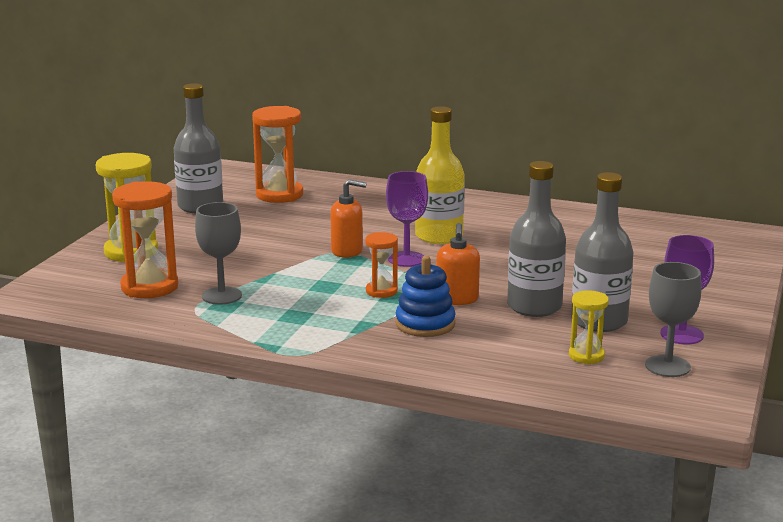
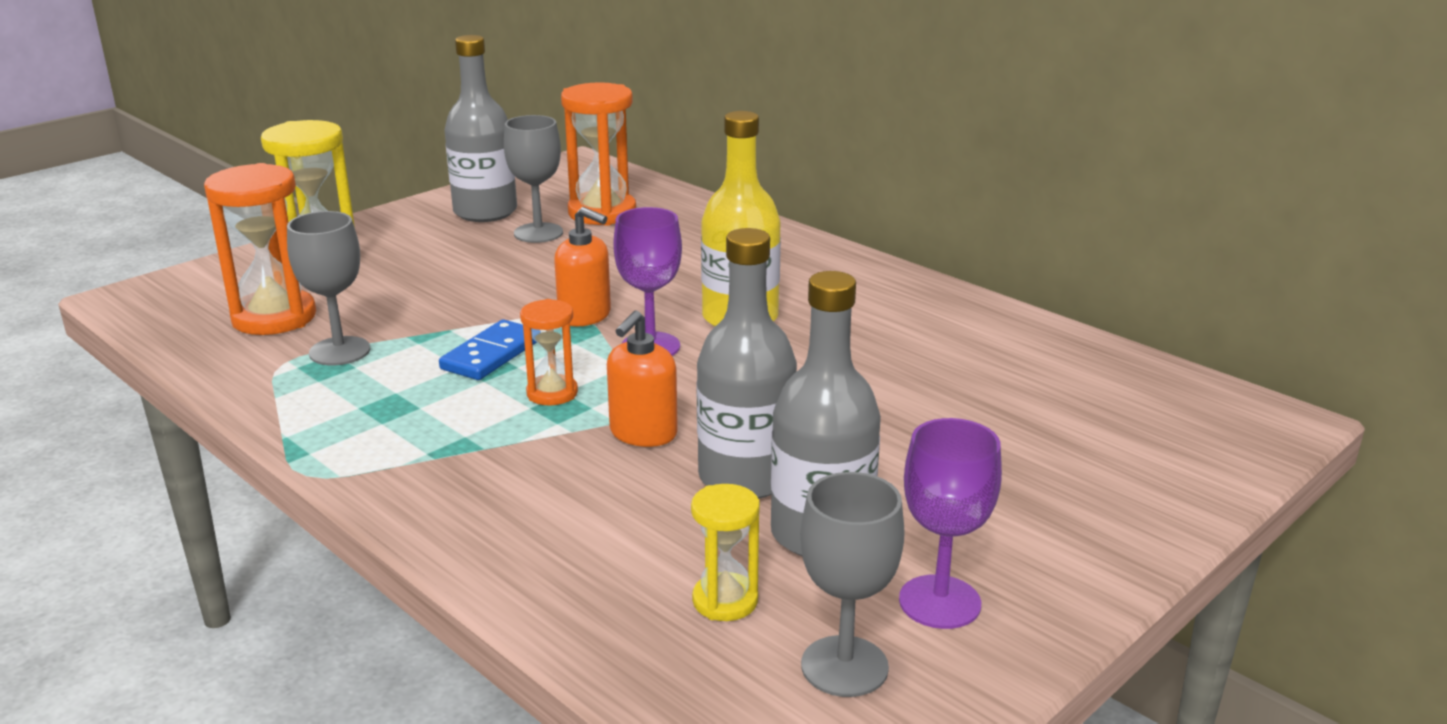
camera: 25 degrees right, 5 degrees up
(254, 213) = (538, 233): none -> grey goblet
(318, 280) = (491, 354): none -> blue domino
(425, 324) = (545, 467): blue stacking toy -> none

